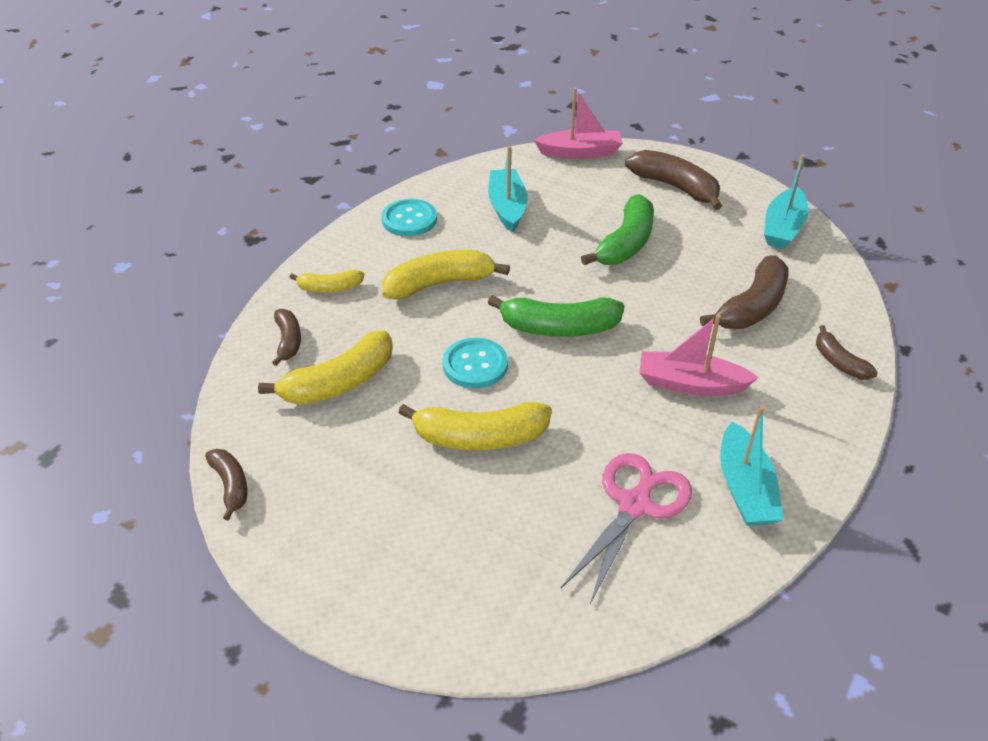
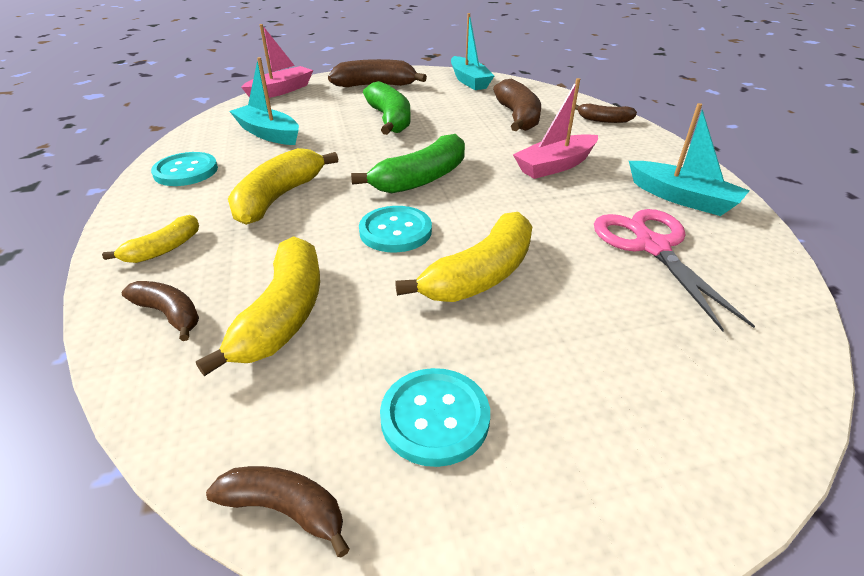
camera: 45 degrees left, 5 degrees down
(336, 498) = (435, 417): none -> turquoise button

